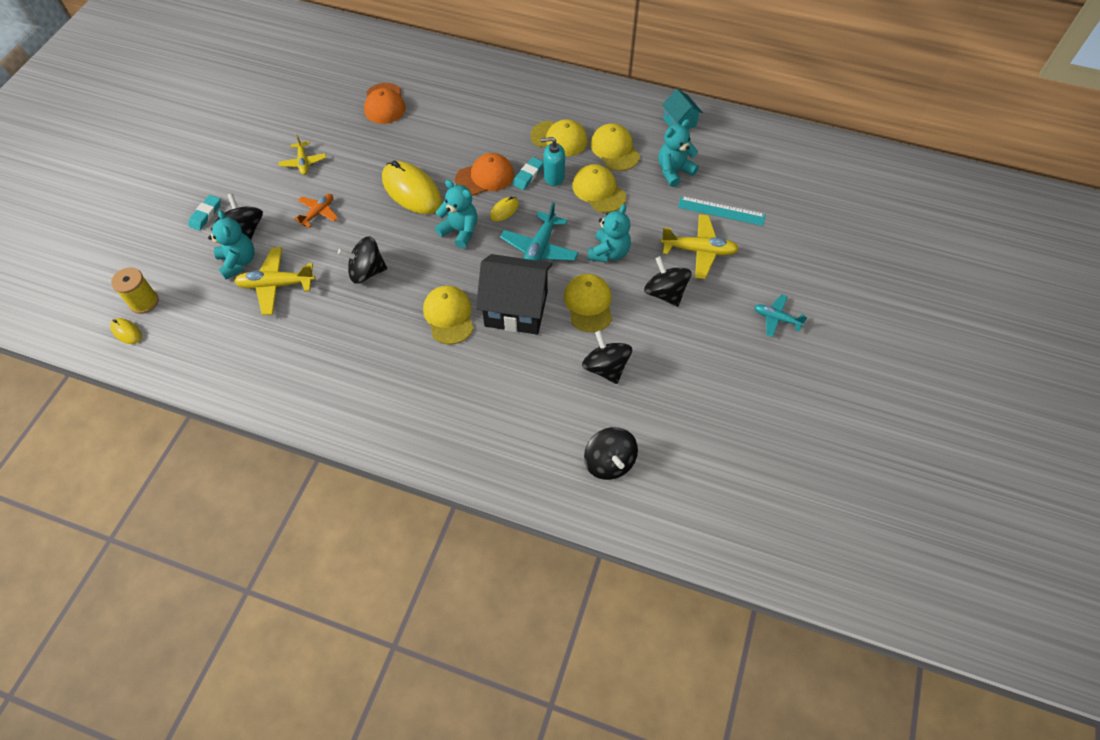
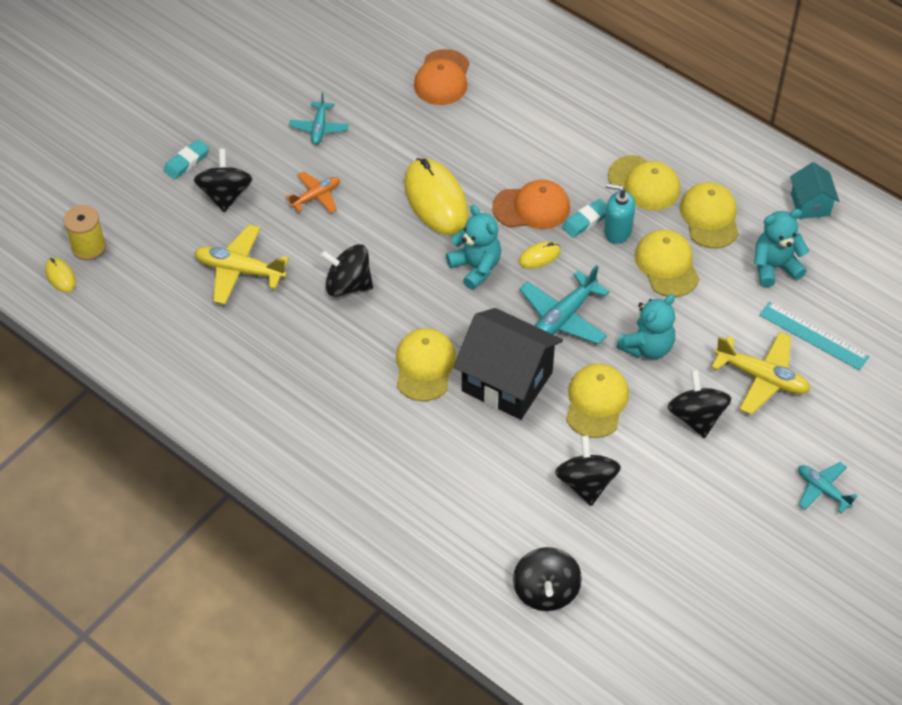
camera: 20 degrees right, 5 degrees down
(238, 262) = (206, 230): turquoise teddy bear -> none
(303, 162) = (319, 128): yellow plane -> turquoise plane

